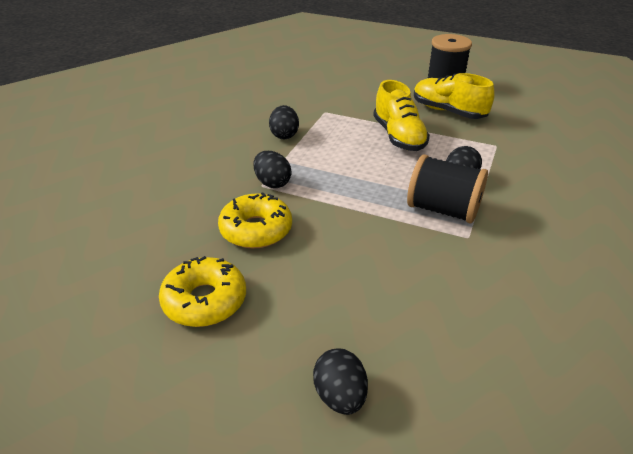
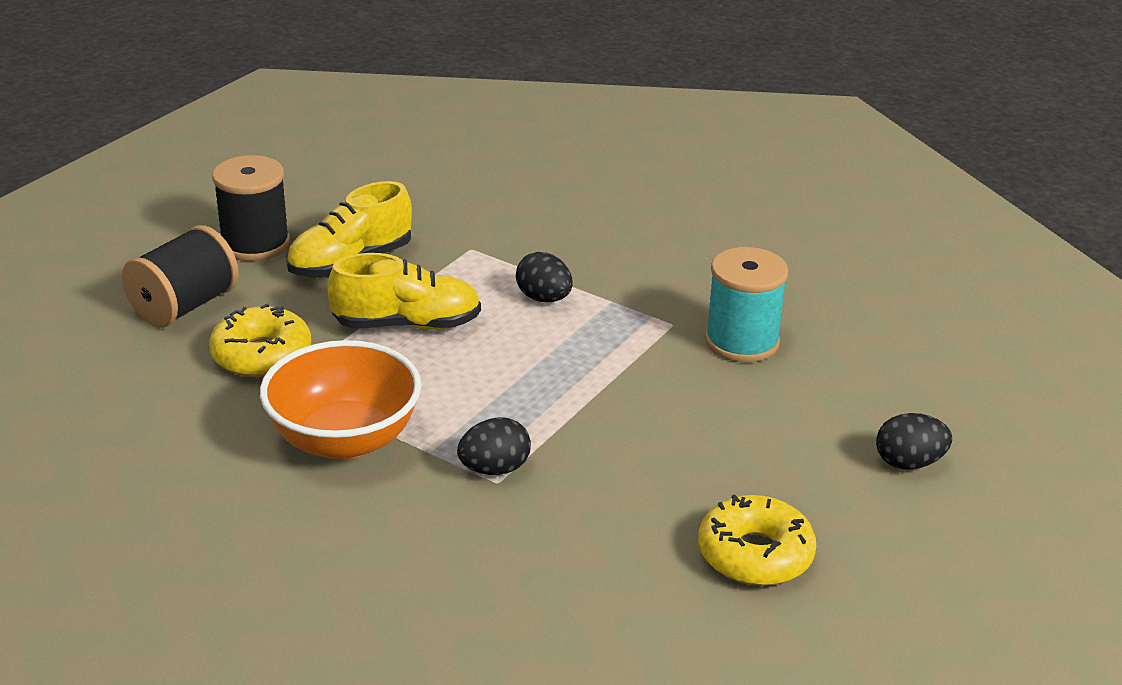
camera: 80 degrees left, 5 degrees down
(256, 230) = (613, 497): yellow donut -> yellow donut (262, 355)
(284, 135) = (344, 440): black egg -> orange bowl
(443, 210) = (612, 328): black spool -> black spool (185, 306)
(467, 275) = (742, 342): none -> turquoise spool

